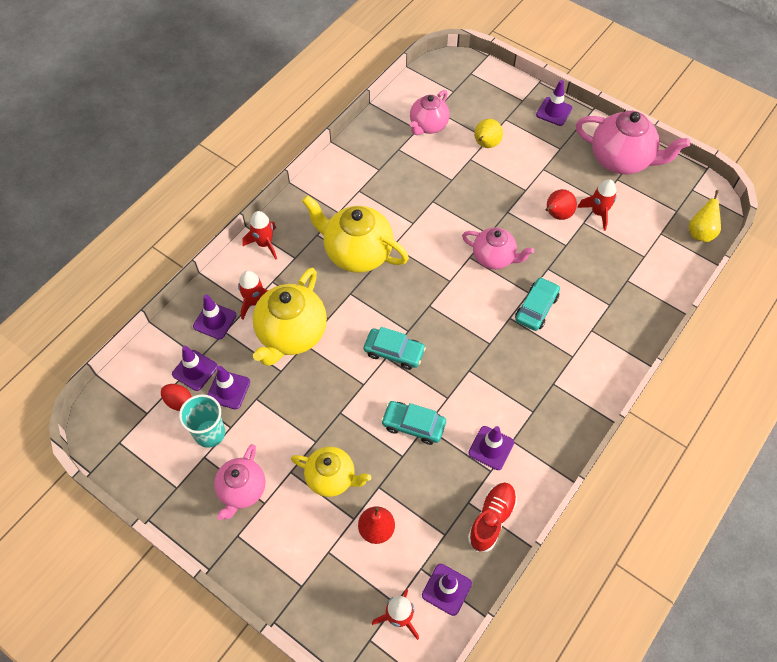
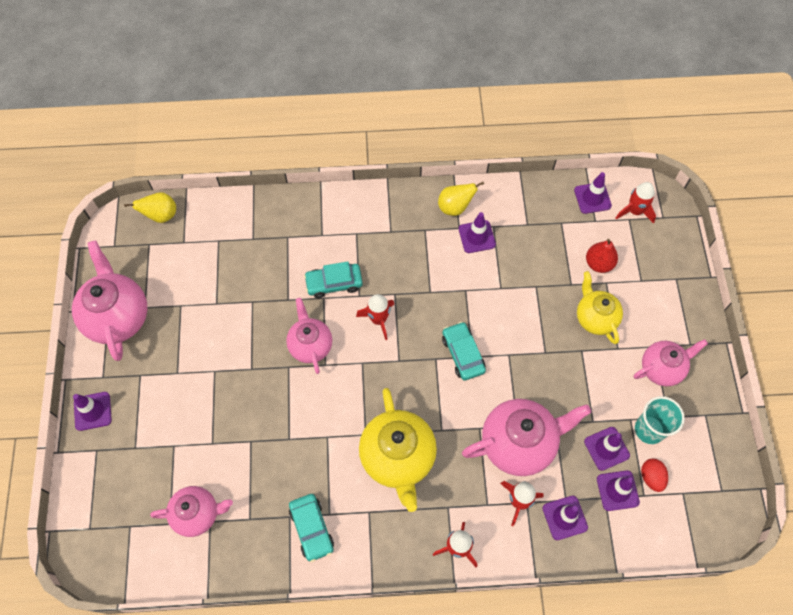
camera: 130 degrees left, 5 degrees up
(291, 334) = (519, 443): yellow teapot -> pink teapot
(413, 425) = (507, 296): turquoise car -> turquoise car (312, 528)
(486, 145) = (183, 442): yellow pear -> yellow pear (455, 207)
(491, 519) = (525, 203): red shoe -> none
(557, 215) = (224, 328): red pear -> none
(598, 213) = (196, 299): red rocket -> red rocket (378, 319)

